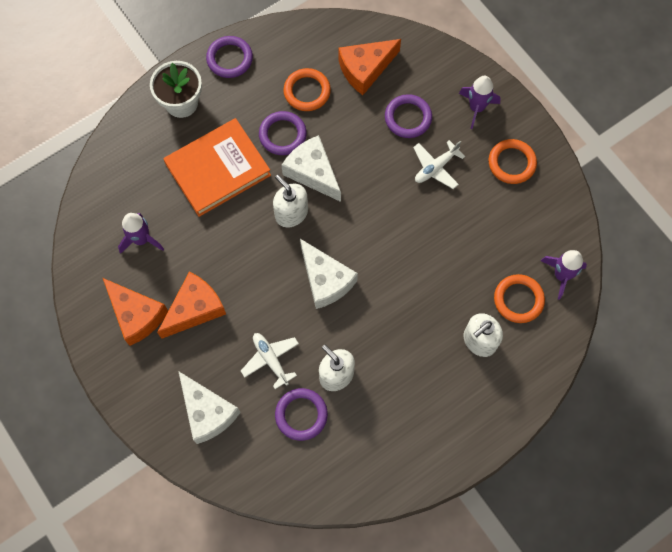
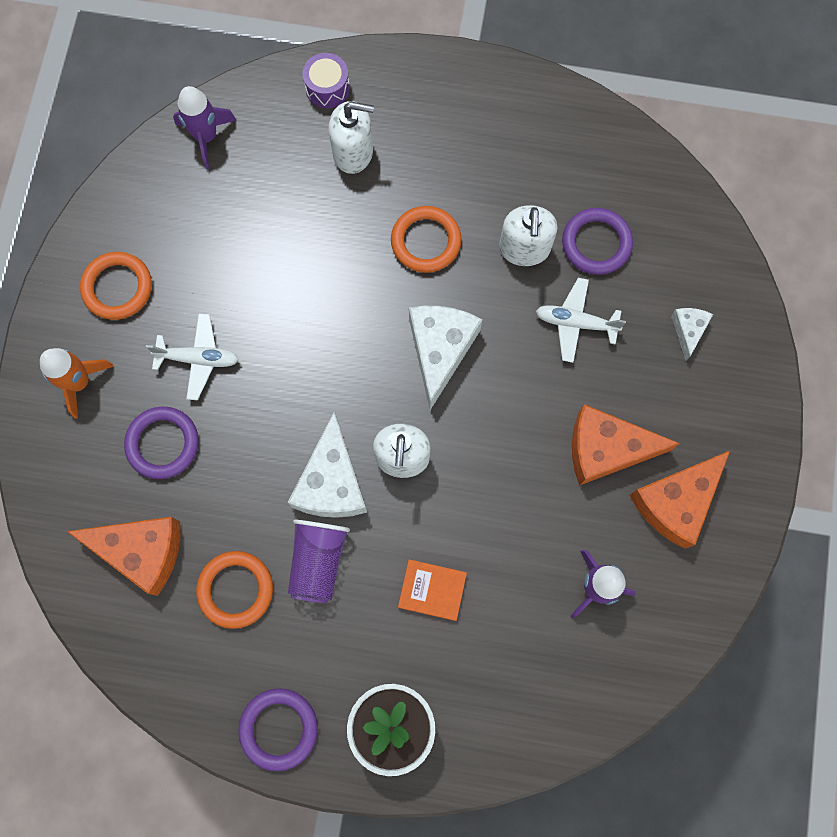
camera: 135 degrees left, 5 degrees up
(136, 315) = (676, 502): orange cheese -> orange cheese turned 135 degrees counterclockwise
(207, 412) = (688, 330): white cheese -> white cheese, size x0.51
(218, 169) = (432, 590): orange book -> orange book, size x0.45
(271, 359) = (575, 323): white plane -> white plane turned 90 degrees clockwise
(282, 135) = (318, 561): purple ring -> purple cup
(476, 108) = (79, 382): purple rocket -> orange rocket
(518, 300) = (273, 153): orange ring -> orange ring (426, 241)
(533, 363) = (327, 88): none -> purple drum

